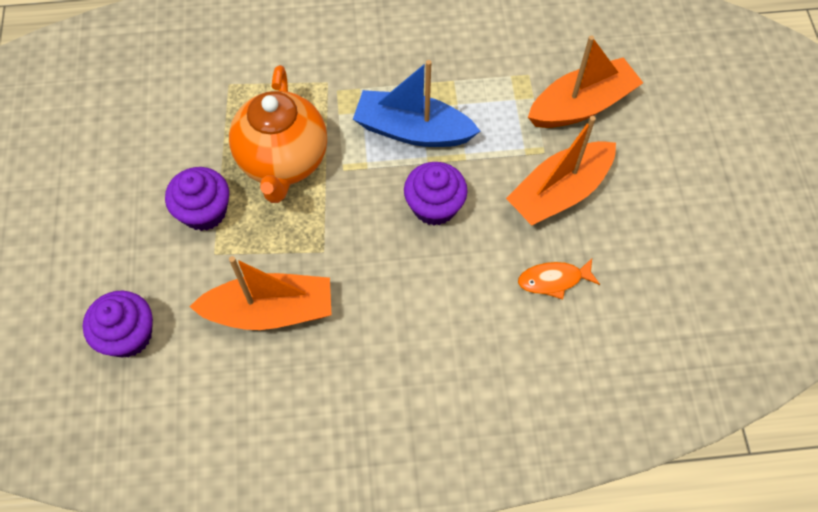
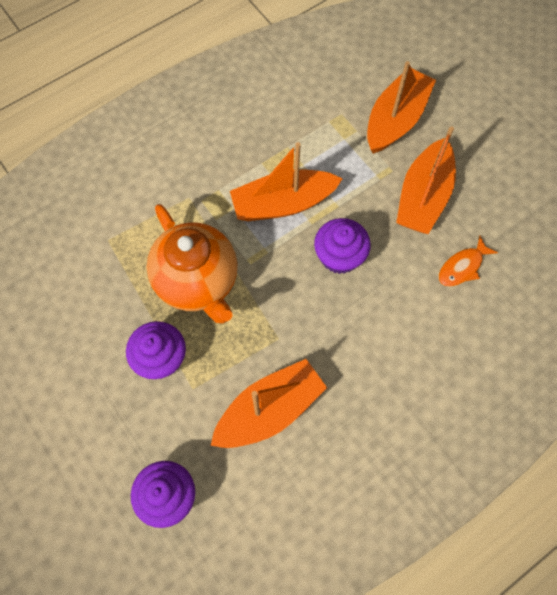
camera: 30 degrees left, 5 degrees up
(412, 130) = (283, 203): blue boat -> orange boat

